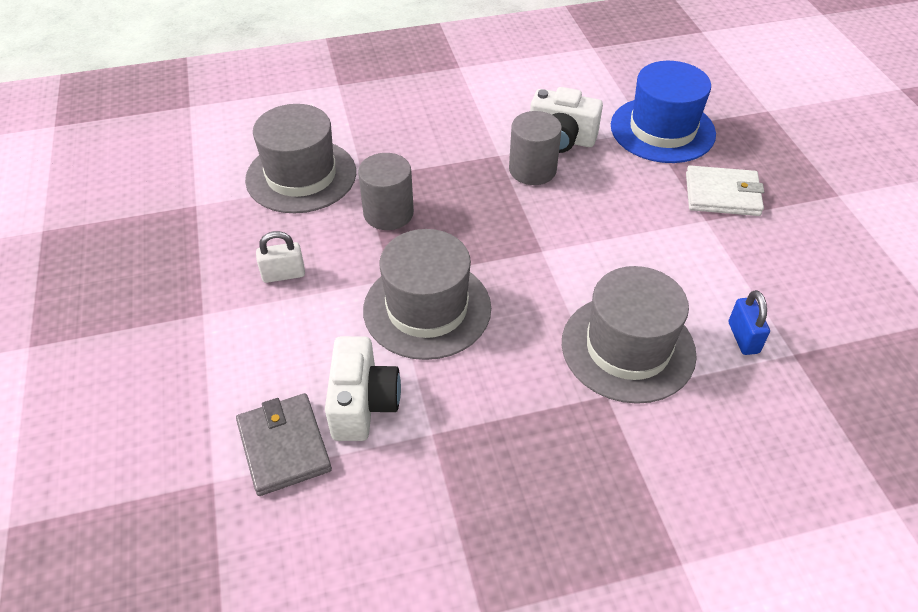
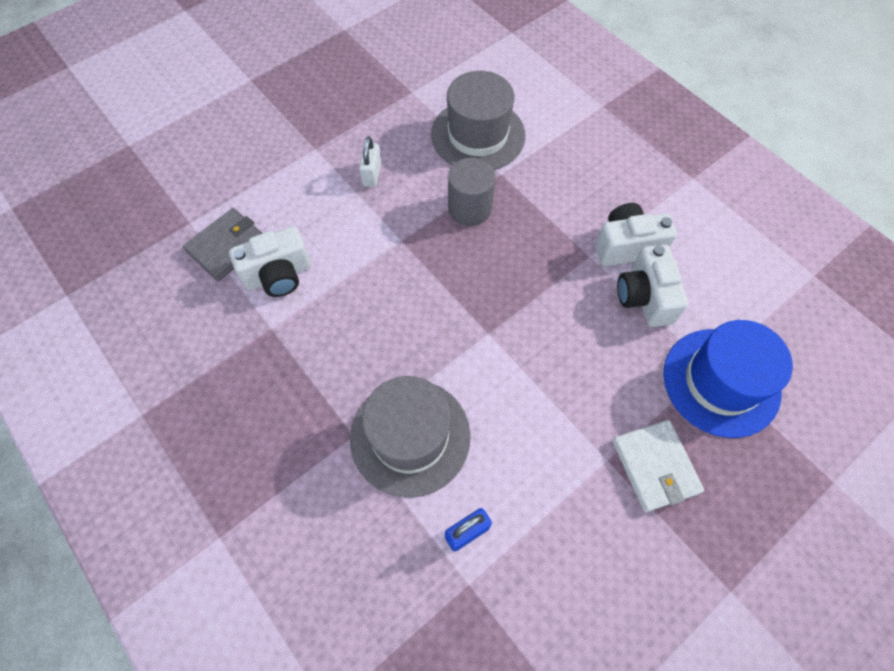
camera: 65 degrees right, 15 degrees up
(283, 274) = (372, 174): white padlock -> white padlock turned 45 degrees clockwise
(427, 308) = (383, 277): grey hat -> none
(503, 129) = (627, 246): none -> white camera
(532, 170) = (586, 289): grey cylinder -> none

